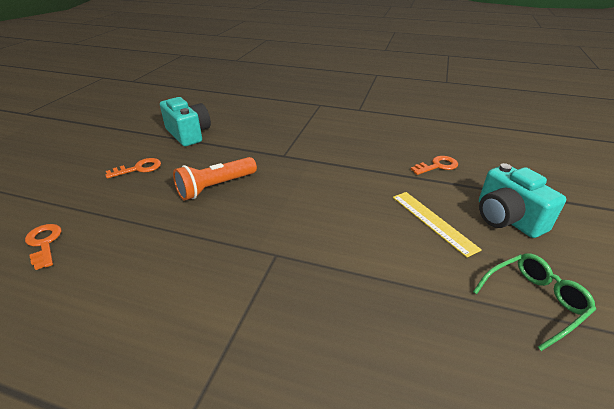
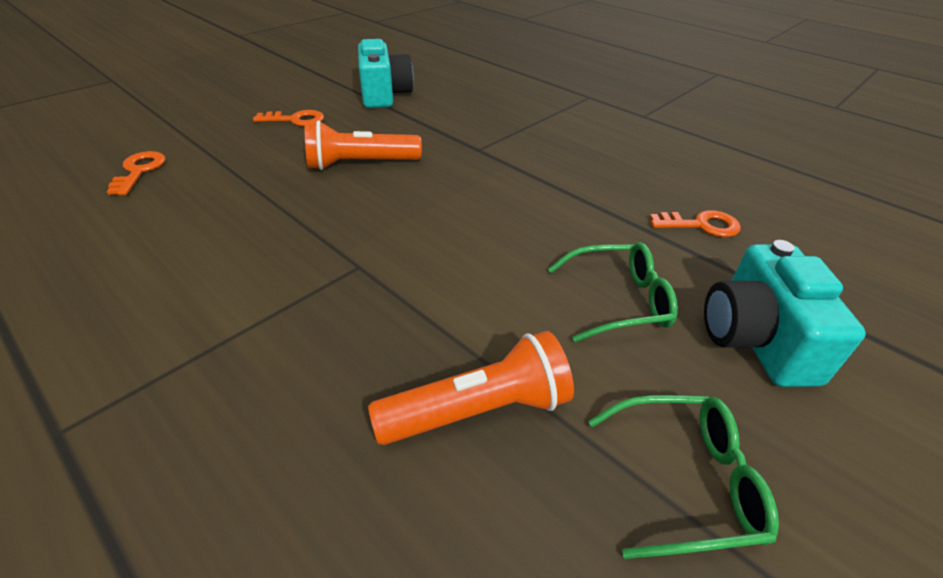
camera: 25 degrees right, 5 degrees up
(416, 311) = (478, 410): none -> orange flashlight
(433, 221) = (619, 301): yellow ruler -> green glasses

